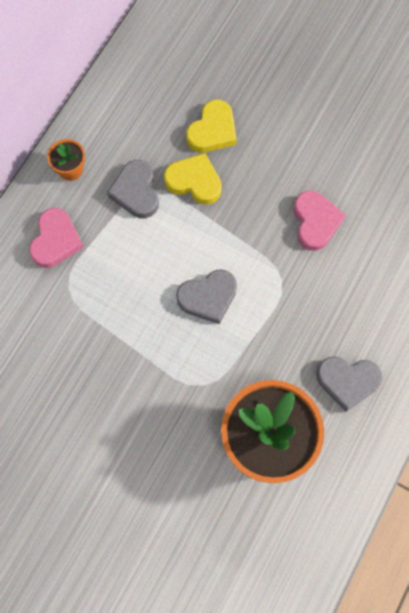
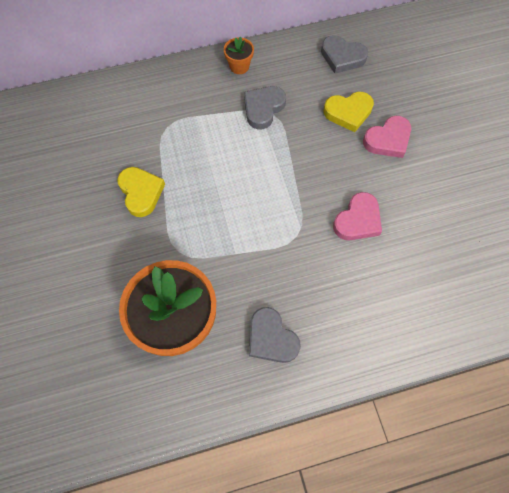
camera: 45 degrees right, 5 degrees down
(56, 240) = (188, 96): pink heart -> pink heart (388, 140)
(194, 181) = (305, 131): yellow heart -> yellow heart (141, 192)
(208, 297) = (239, 204): grey heart -> grey heart (342, 57)

